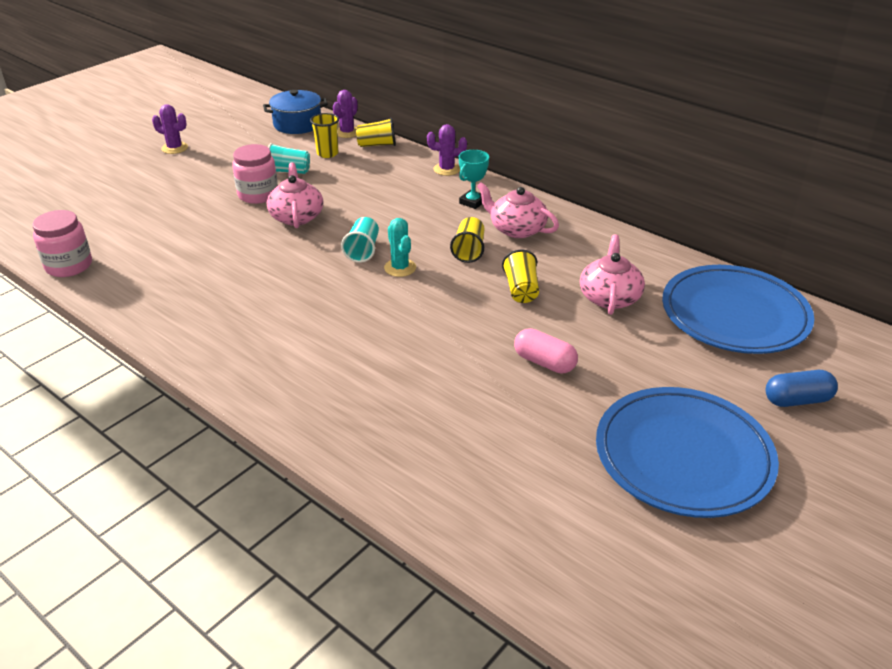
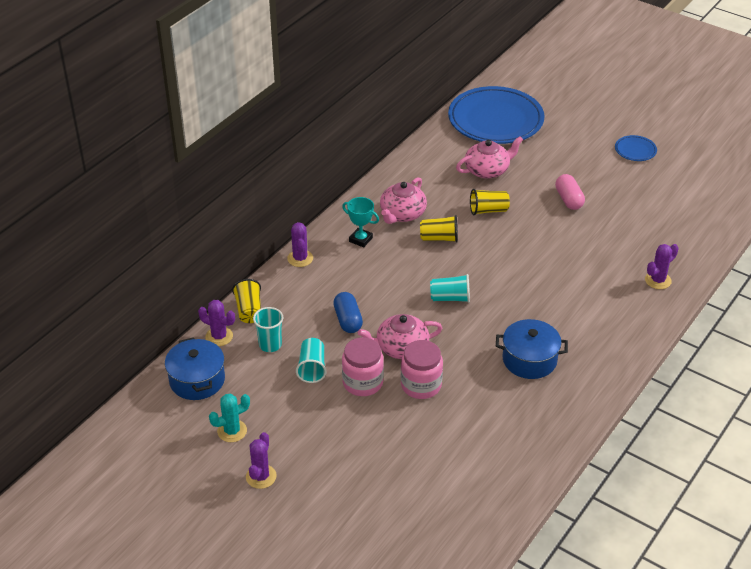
camera: 95 degrees left, 5 degrees up
(69, 266) = (514, 491): pink jar -> pink jar (421, 385)
(243, 294) = (529, 360): none -> blue pot
(327, 153) = (270, 345): yellow cup -> turquoise cup
(349, 425) = (658, 280): none -> purple cactus
(400, 268) = (472, 274): turquoise cactus -> turquoise cactus (232, 431)
(544, 362) = (569, 199): pink capsule -> pink capsule turned 45 degrees counterclockwise
(609, 297) = (487, 170): pink teapot -> pink teapot turned 150 degrees clockwise
(683, 456) = (635, 150): blue plate -> blue plate, size x0.42
(797, 400) = (573, 107): blue capsule -> blue capsule (348, 320)

